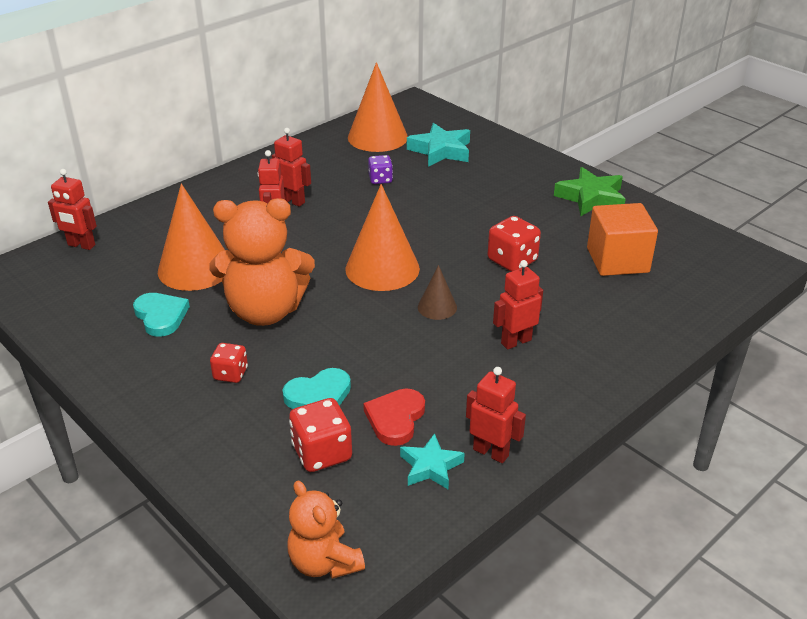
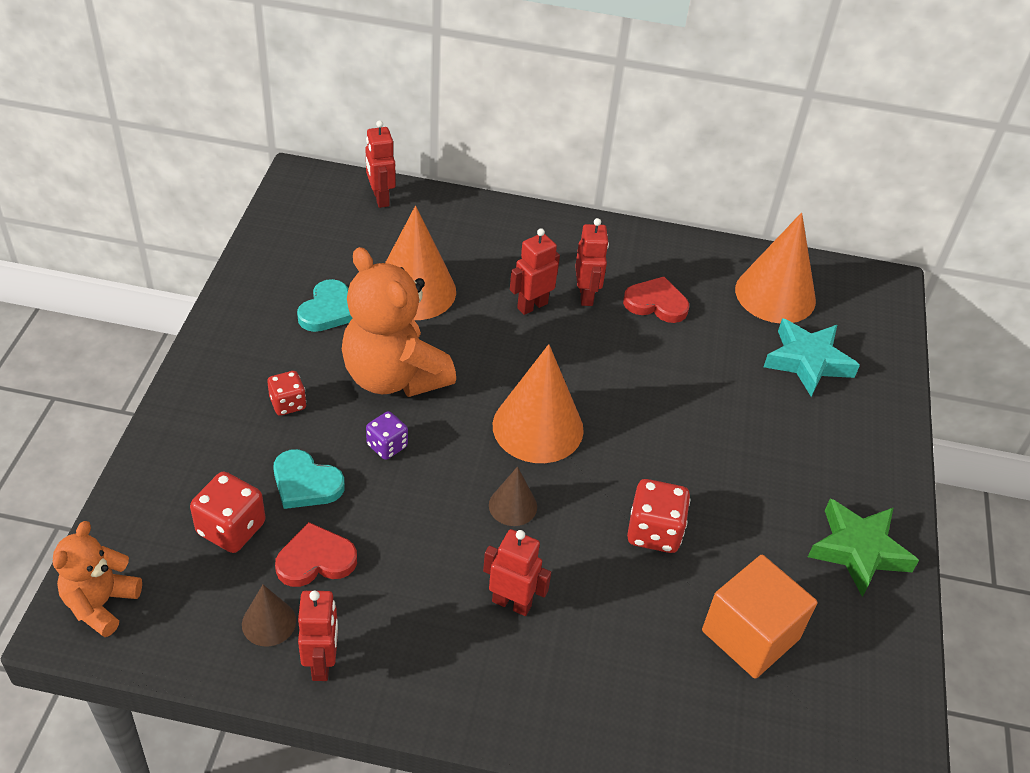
camera: 50 degrees right, 10 degrees up
(333, 179) = (656, 303): none -> red heart
(380, 179) = (695, 341): purple dice -> purple dice (387, 446)
(431, 466) = (269, 622): turquoise star -> brown cone

